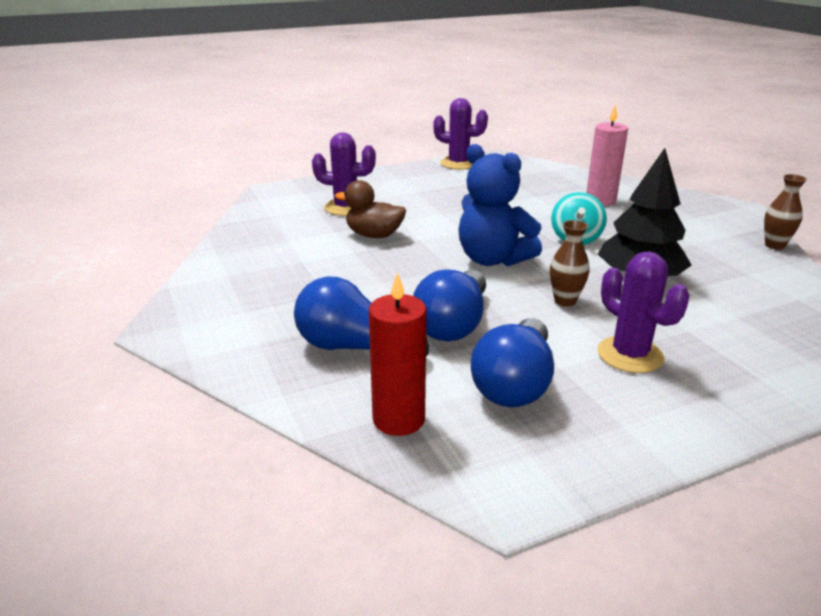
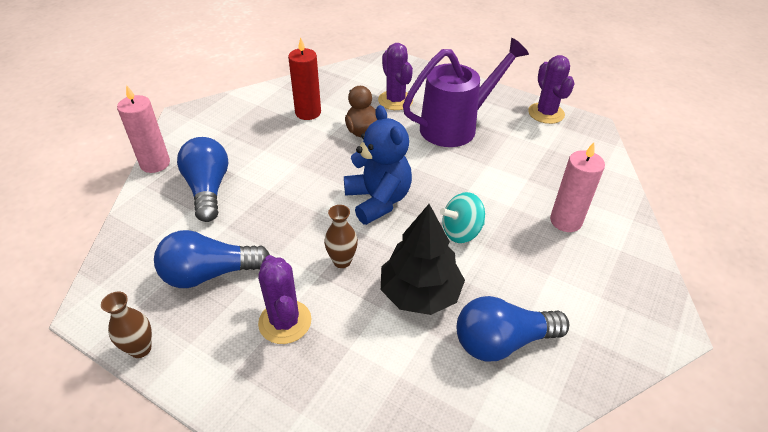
camera: 55 degrees right, 15 degrees up
(242, 375) = (155, 164): none -> pink candle
(398, 419) = (144, 239): red candle -> red candle (308, 113)
(427, 197) = (455, 126): none -> purple watering can
(453, 324) = (265, 218): blue light bulb -> blue light bulb (502, 342)
(493, 259) = (378, 200): blue teddy bear -> blue teddy bear turned 150 degrees clockwise
(630, 355) = (285, 322): purple cactus -> purple cactus turned 45 degrees counterclockwise
(774, 245) = (593, 379): brown vase -> brown vase (140, 349)

